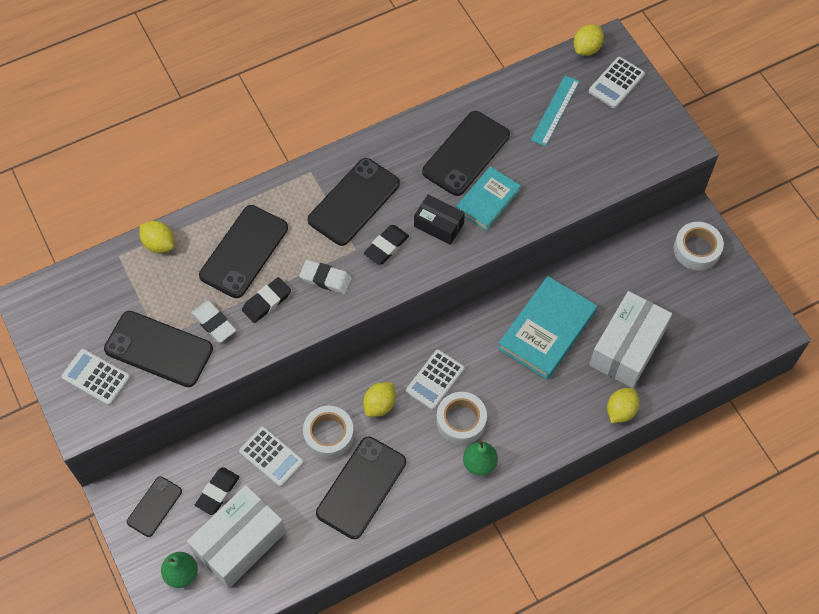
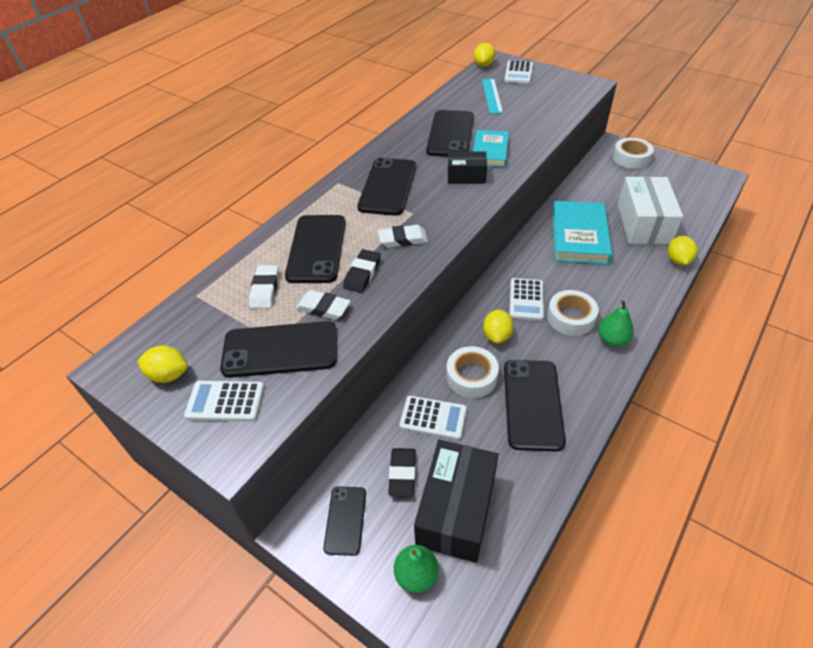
camera: 25 degrees left, 15 degrees down
(159, 244) = (232, 272): yellow lemon -> yellow lemon (169, 375)
(177, 278) = (265, 289): none -> white eraser
(239, 542) = (456, 510): white box -> black box
(386, 246) = (436, 202): black eraser -> none

